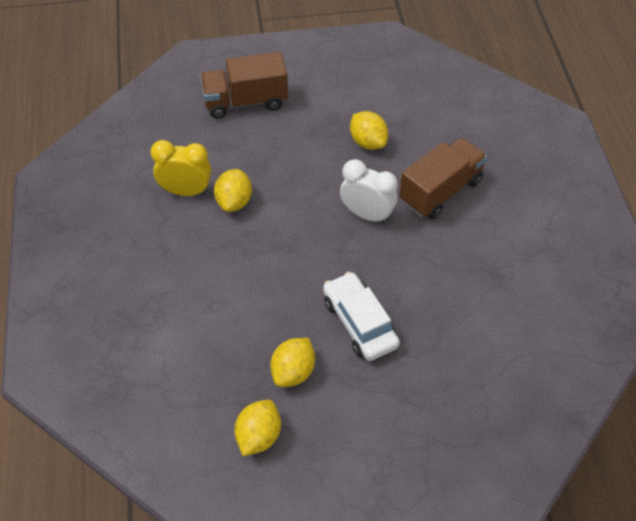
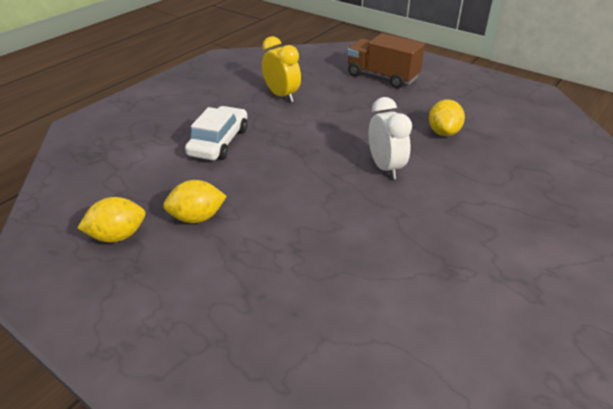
camera: 45 degrees right, 15 degrees down
(234, 202) = (302, 114): yellow lemon -> none
(360, 323) = (286, 222): white car -> white car (219, 142)
(440, 191) = (468, 187): brown truck -> none

